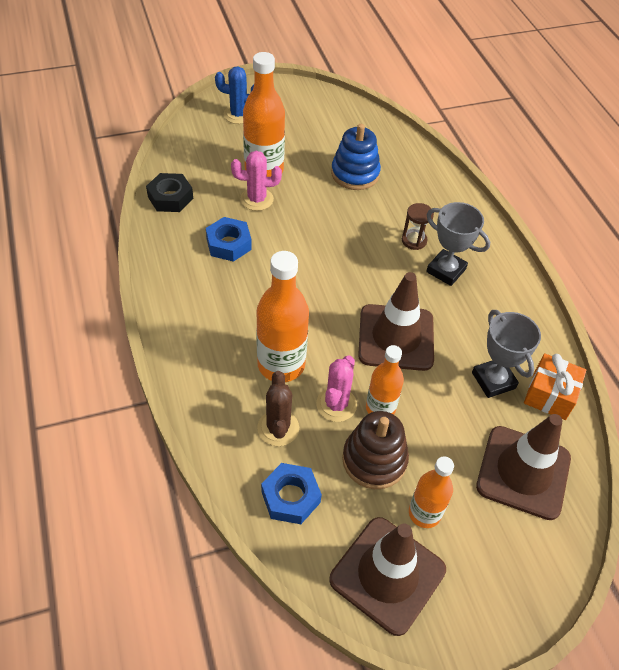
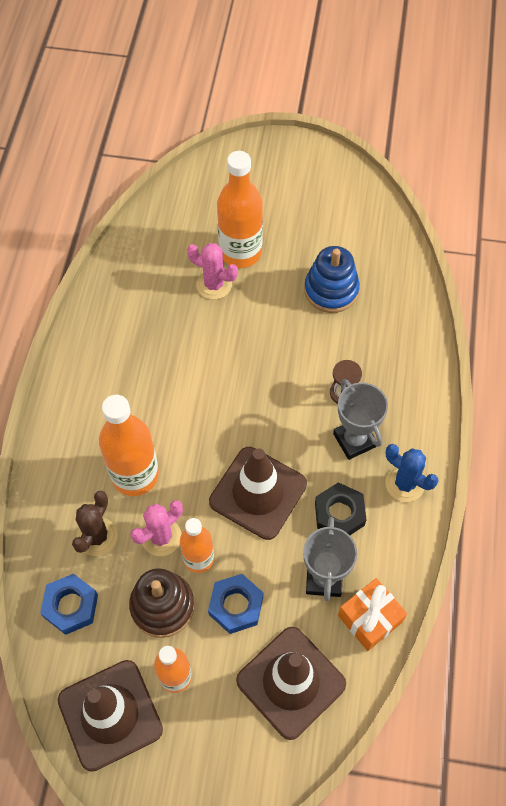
camera: 30 degrees right, 10 degrees up
(170, 197) = (133, 252): black nut -> black nut (339, 514)
(229, 244) = (159, 326): blue nut -> blue nut (236, 606)
(238, 115) = (253, 174): blue cactus -> blue cactus (405, 483)

